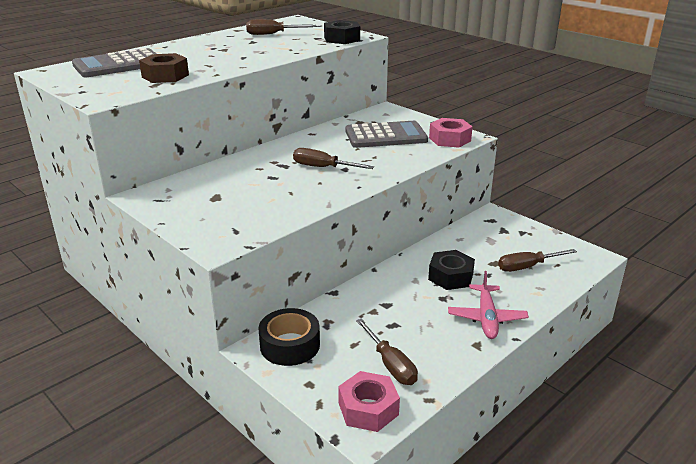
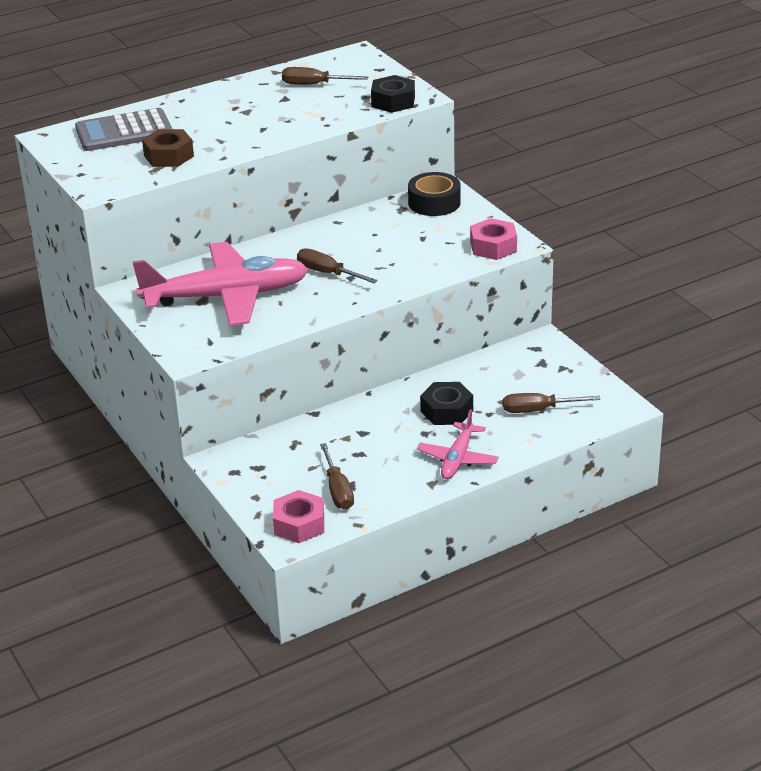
camera: 15 degrees right, 5 degrees up
(237, 192) = (225, 297): none -> pink plane
(290, 345) = (250, 460): black tape -> black tape (434, 203)
(386, 136) = (421, 234): grey calculator -> none

